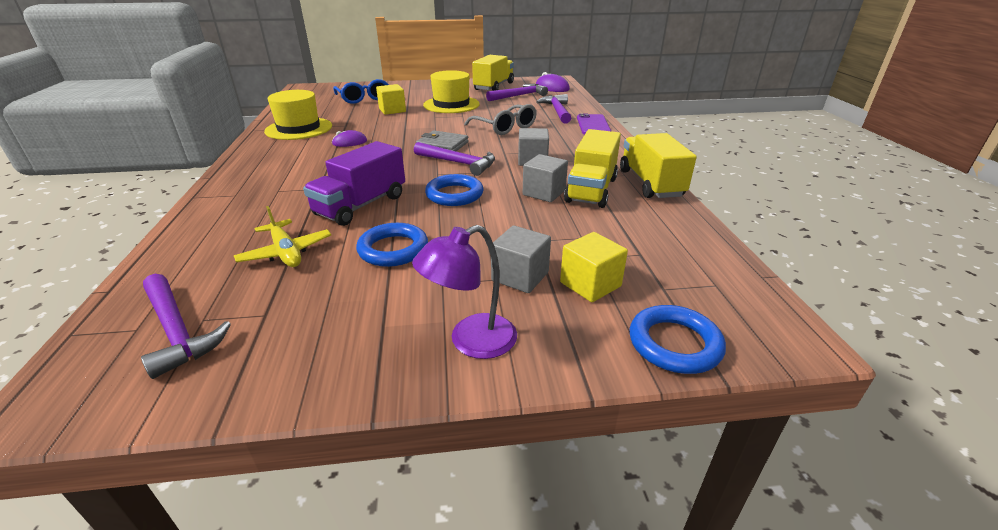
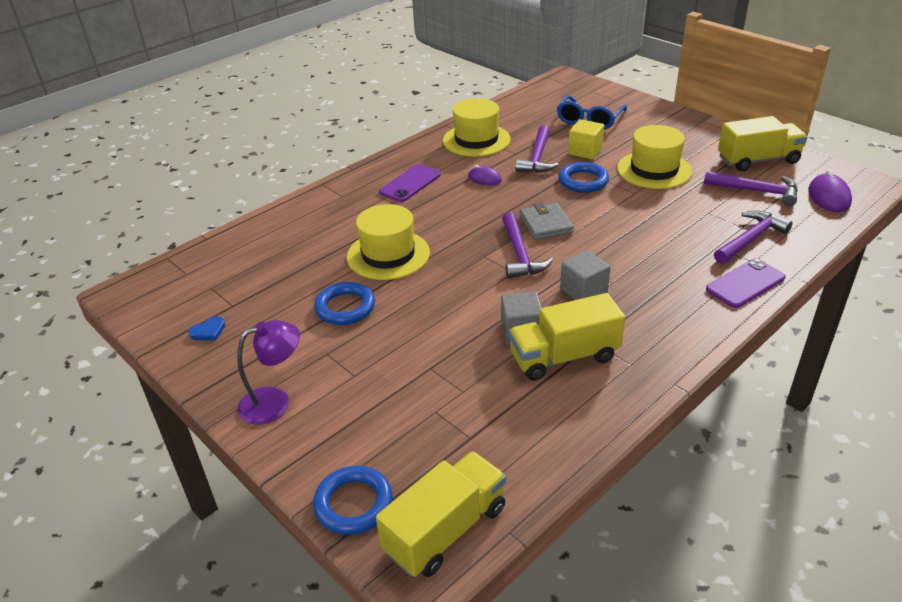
camera: 55 degrees right, 5 degrees up
(177, 331) = (195, 287): purple hammer -> purple hammer (537, 158)
(277, 349) = (208, 331): none -> blue heart
(286, 252) = (297, 267): yellow plane -> none
(290, 165) = (410, 183): none -> purple phone
(361, 205) = (388, 255): purple truck -> yellow hat
(454, 194) = (458, 286): blue ring -> blue ring (583, 181)
(471, 341) = (275, 402): purple lamp -> purple lamp turned 135 degrees clockwise
(505, 127) = (643, 233): grey glasses -> none
(520, 276) = (369, 386): grey cube -> none
(590, 284) = (393, 427): yellow cube -> none
(650, 183) = (631, 390): yellow truck -> yellow truck (445, 530)

